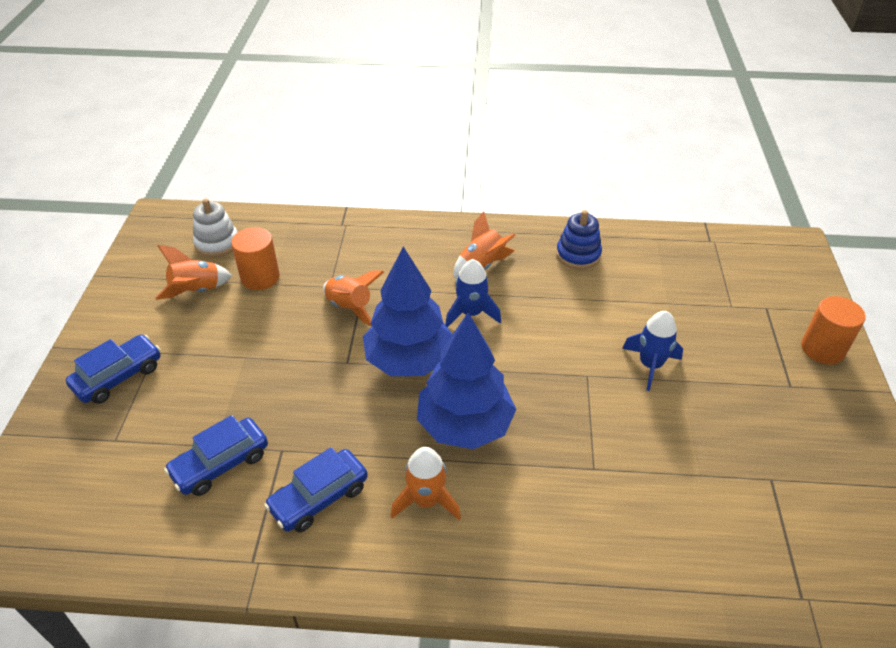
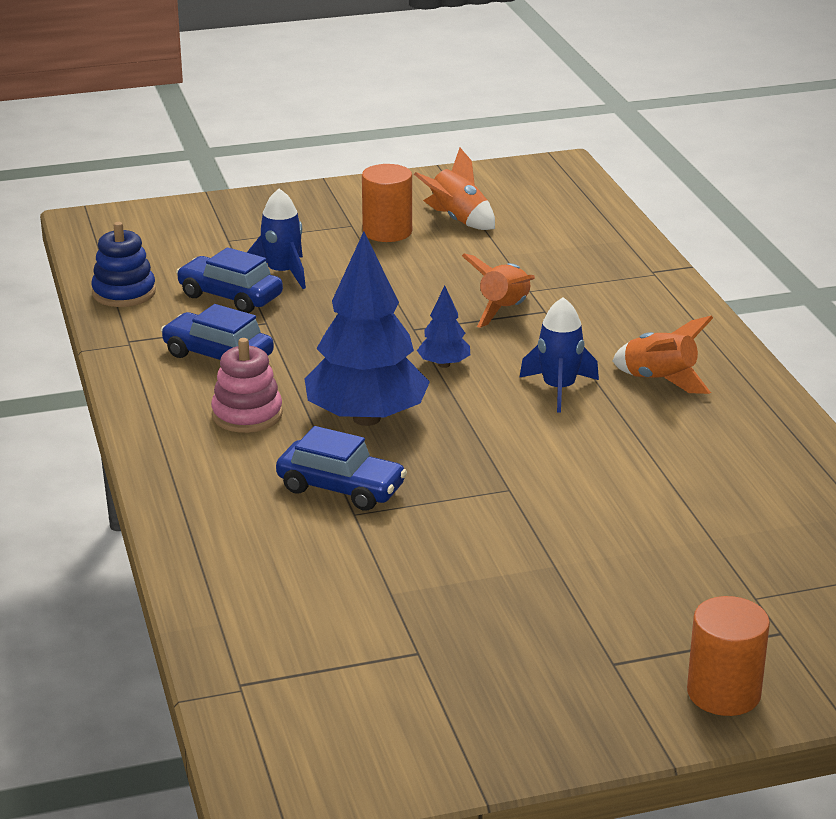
camera: 70 degrees right, 15 degrees down
(118, 376) = (306, 218): blue car -> blue car (341, 488)
(217, 243) = (545, 209): white stacking toy -> none
(260, 277) = (509, 247): orange cylinder -> orange cylinder (387, 232)
(409, 361) = (444, 364): blue tree -> blue tree, size x0.45
(426, 501) = (247, 415): orange rocket -> pink stacking toy
(578, 255) = (754, 449): blue stacking toy -> blue stacking toy (124, 293)
(650, 365) = (565, 536): blue rocket -> blue rocket (282, 273)

